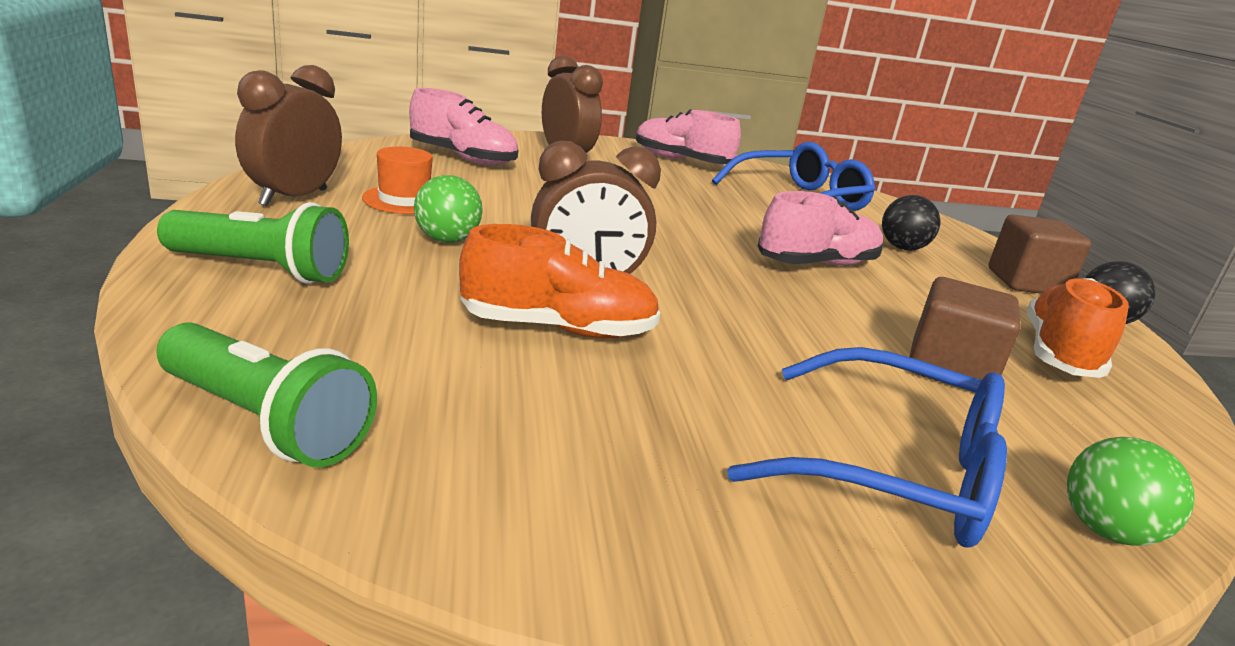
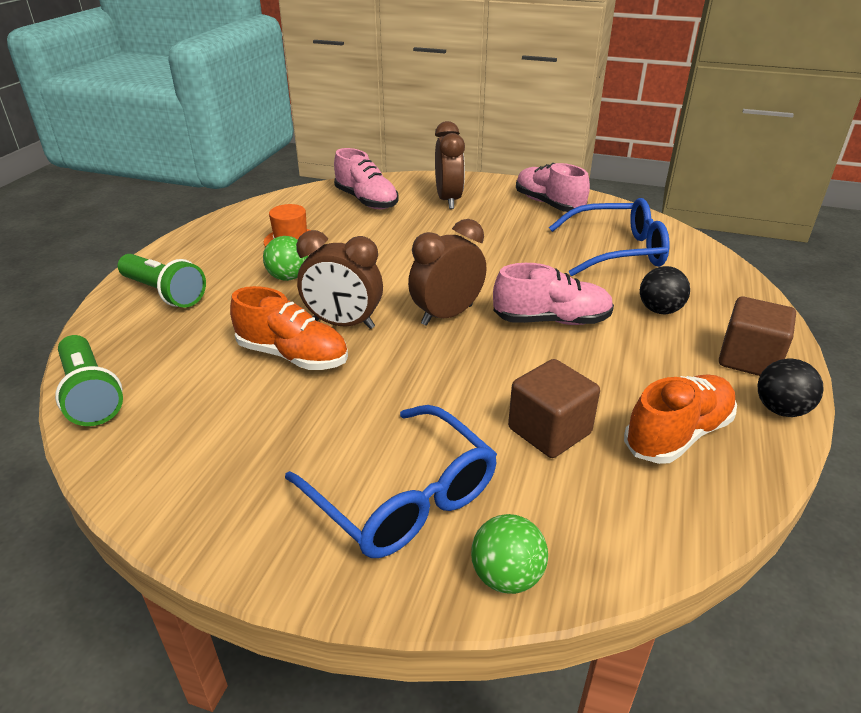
camera: 30 degrees right, 10 degrees up
(293, 197) = (225, 236): brown clock -> brown clock (447, 315)

